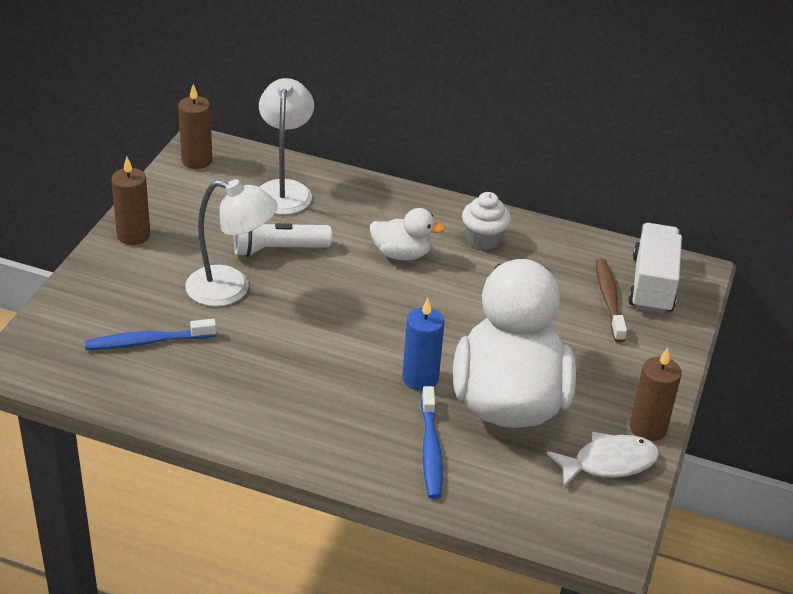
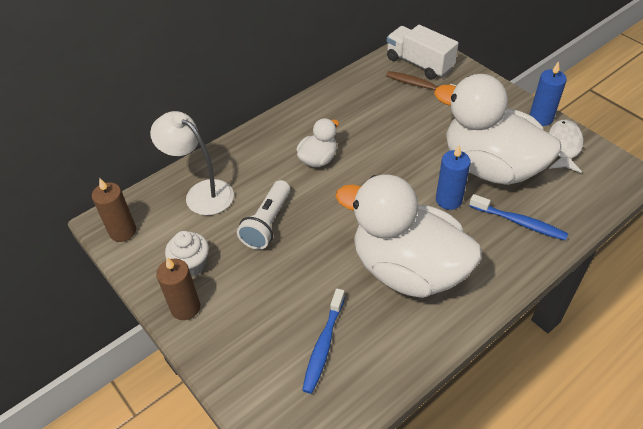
camera: 55 degrees left, 10 degrees up
(231, 289) = (294, 268): white lamp -> none
(287, 374) = (407, 269): none -> white duck
(483, 239) = (330, 115): white cupcake -> white cupcake (191, 265)
(647, 428) = (541, 118): brown candle -> blue candle

